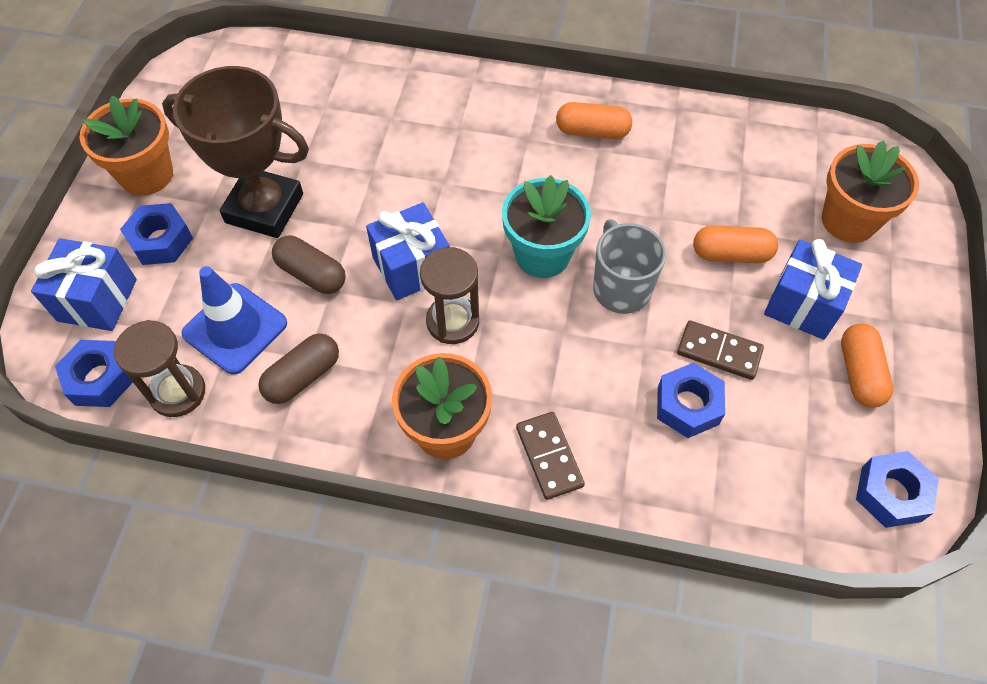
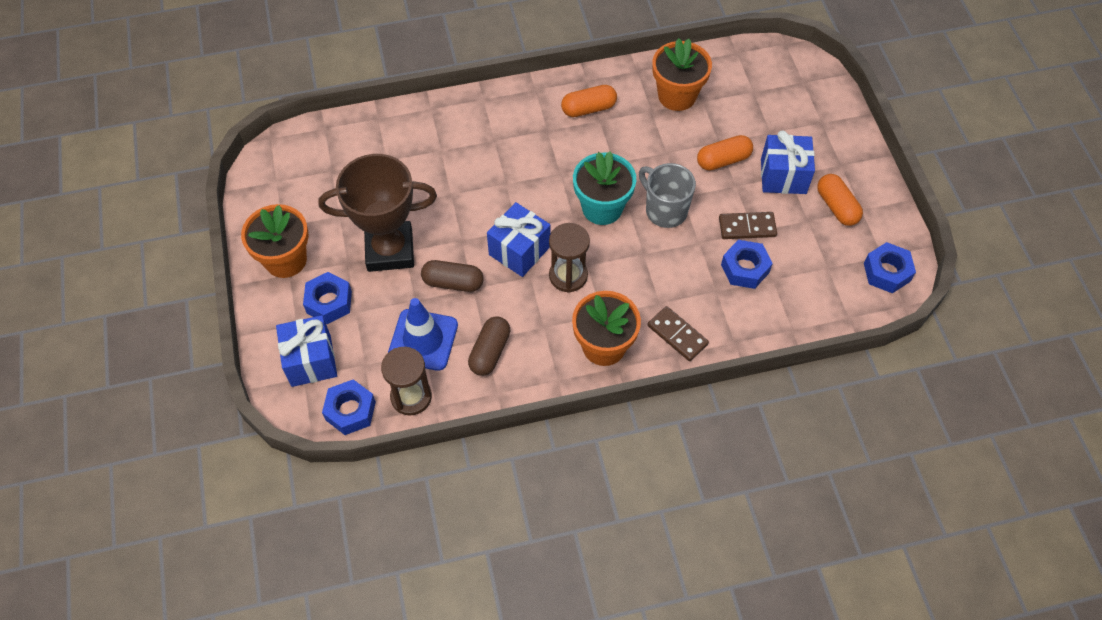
camera: 25 degrees left, 0 degrees up
(848, 220) = (785, 109): orange flower pot -> orange flower pot (677, 96)

